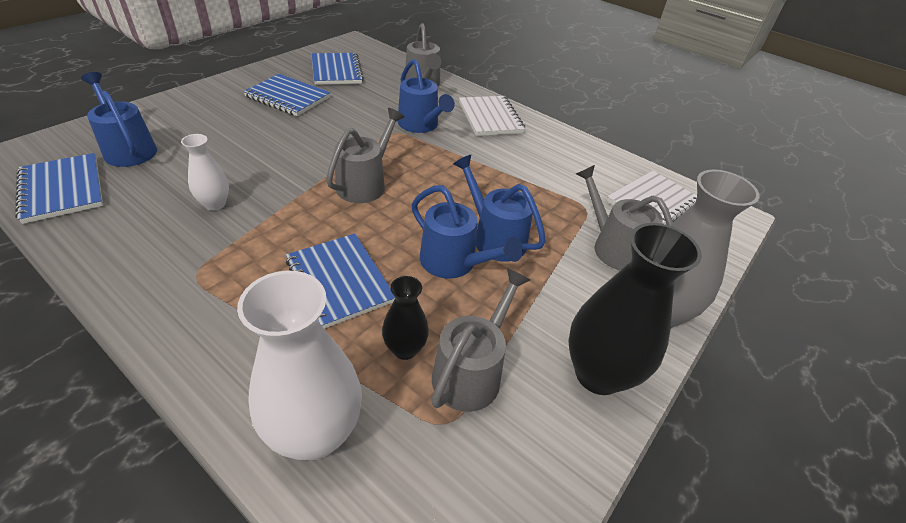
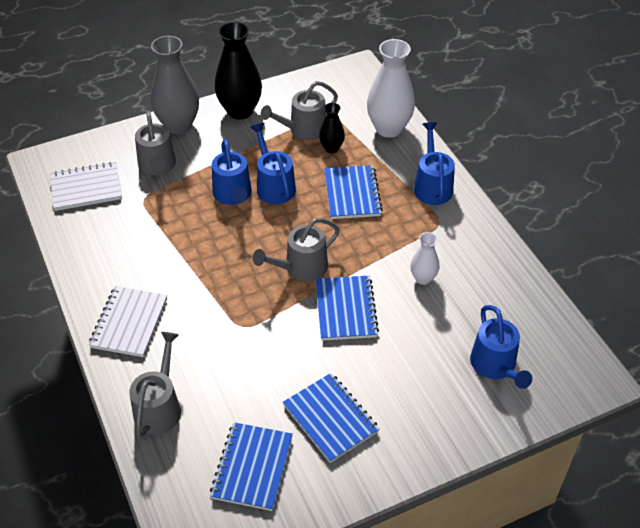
camera: 150 degrees left, 5 degrees up
(62, 190) = (540, 325): blue notebook -> blue notebook (346, 309)
(421, 125) = (210, 330): blue watering can -> blue watering can (432, 186)

